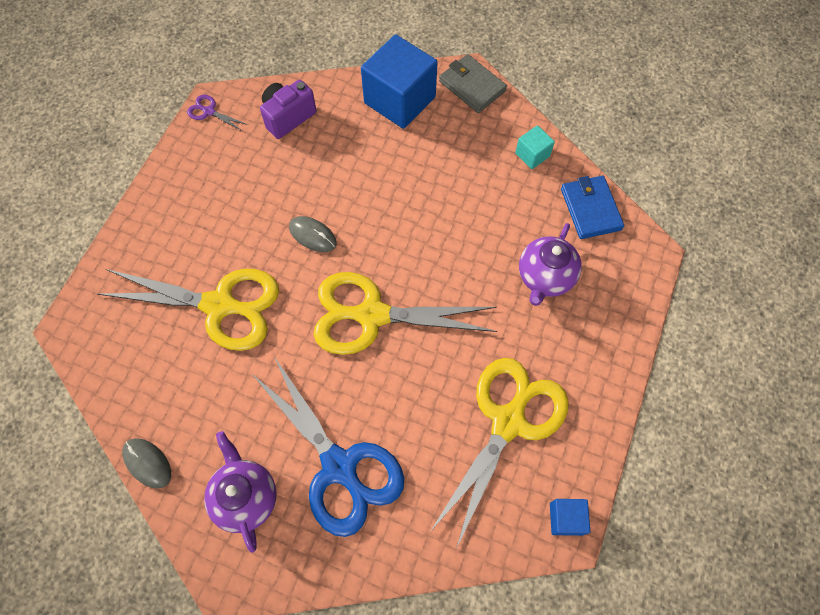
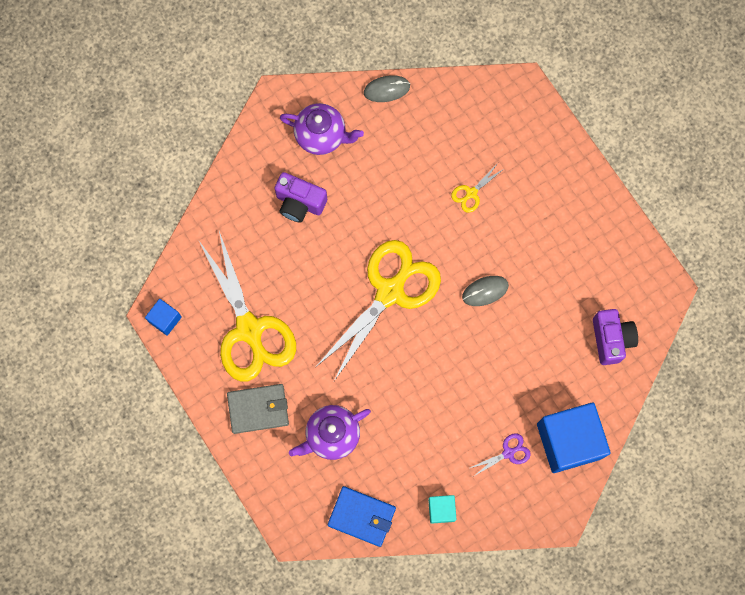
camera: 125 degrees right, 10 degrees up
(209, 111) = (658, 281): purple scissors -> purple scissors (508, 453)
(219, 305) = (471, 193): yellow scissors -> yellow scissors, size x0.40
(339, 466) = (299, 203): blue scissors -> purple camera
(472, 86) = (543, 512): grey wallet -> grey wallet (258, 409)
(545, 278) = (331, 435): purple teapot -> purple teapot turned 90 degrees counterclockwise

